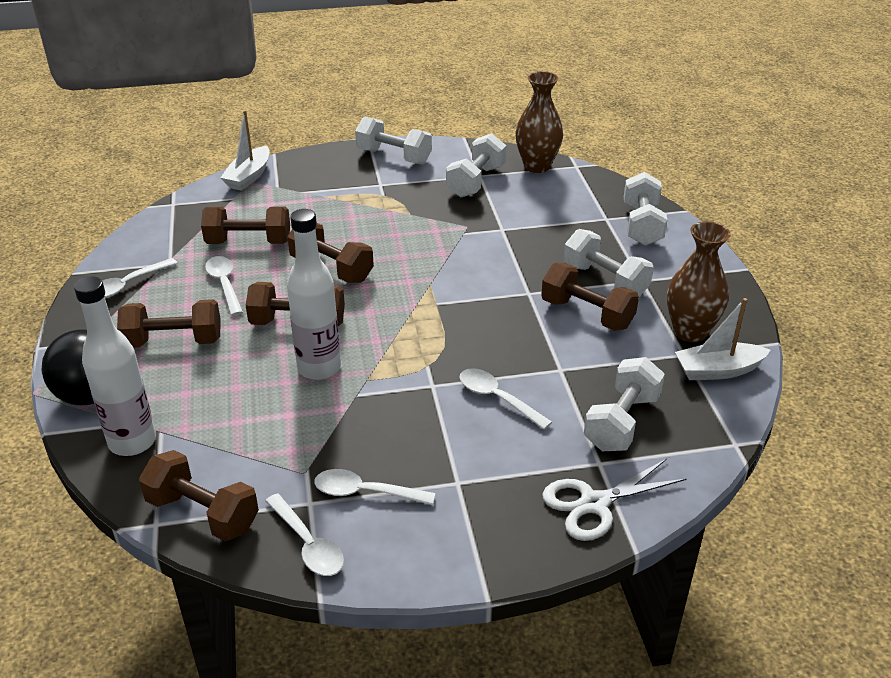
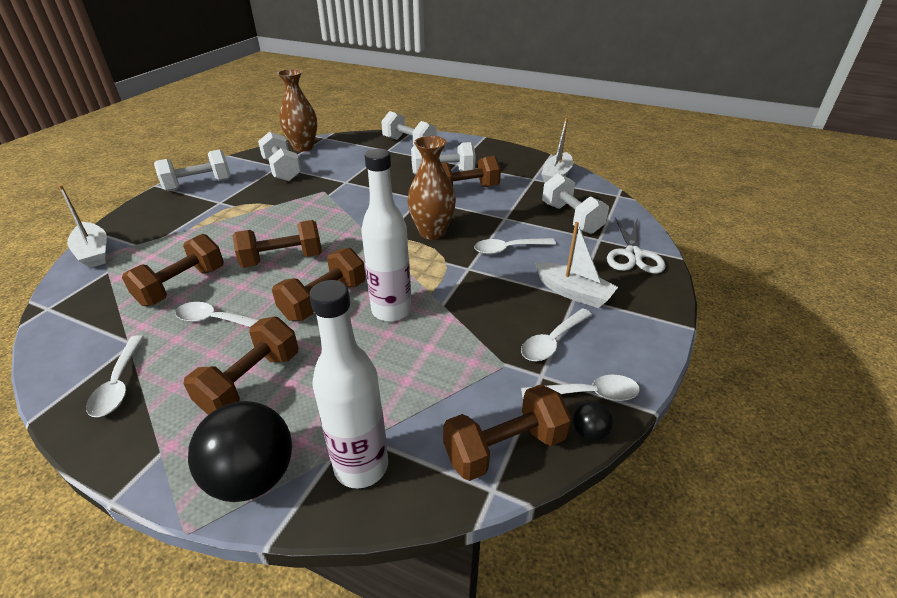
camera: 55 degrees left, 0 degrees up
(257, 562) = (589, 433): none -> black ball
(463, 478) = (573, 292): none -> white boat
(690, 331) = (517, 169): brown vase -> brown vase (432, 232)

